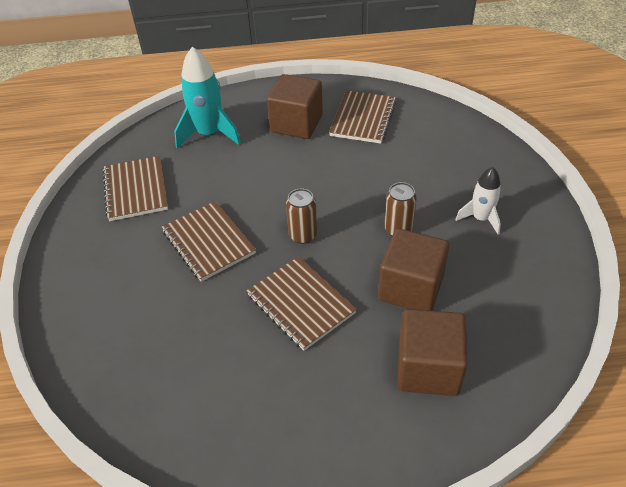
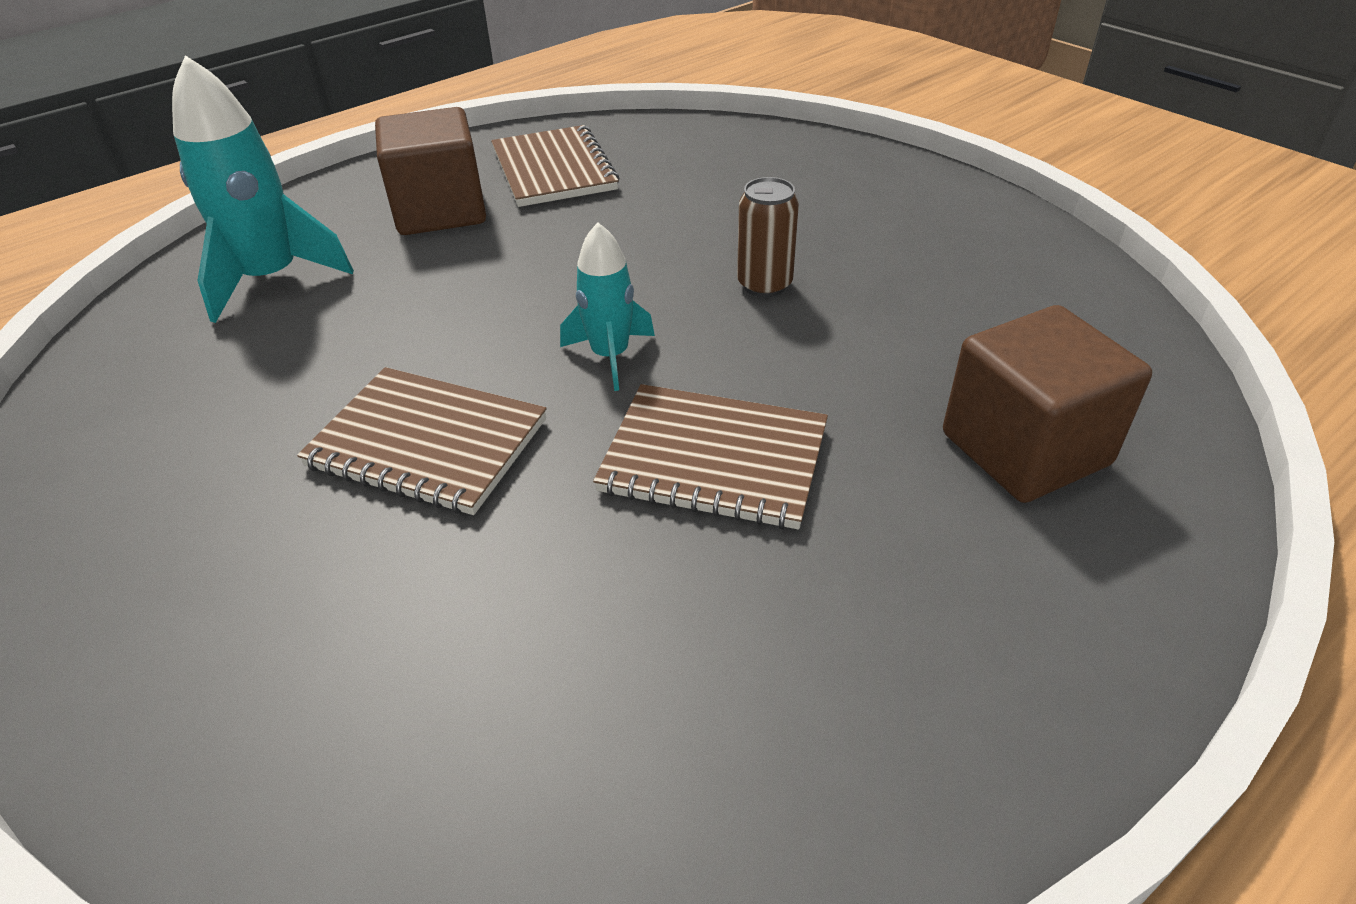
camera: 35 degrees left, 5 degrees down
(136, 190) = (171, 423): brown notebook -> none
(303, 235) = (610, 356): brown can -> turquoise rocket
(411, 288) = (871, 352): brown cube -> none
(480, 218) = (870, 226): white rocket -> none

